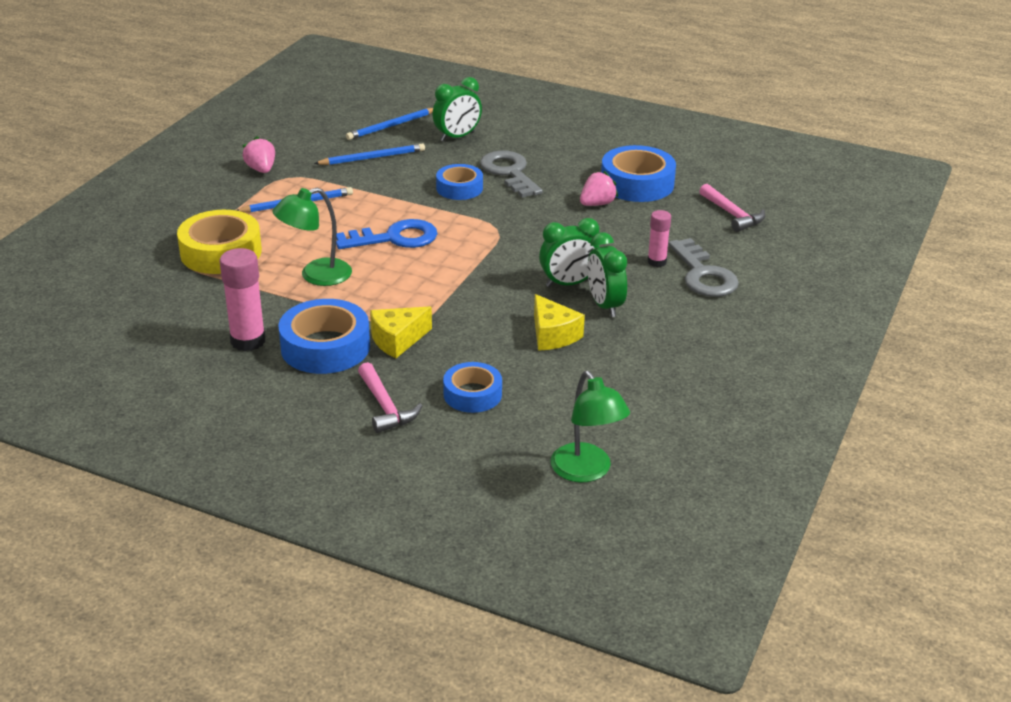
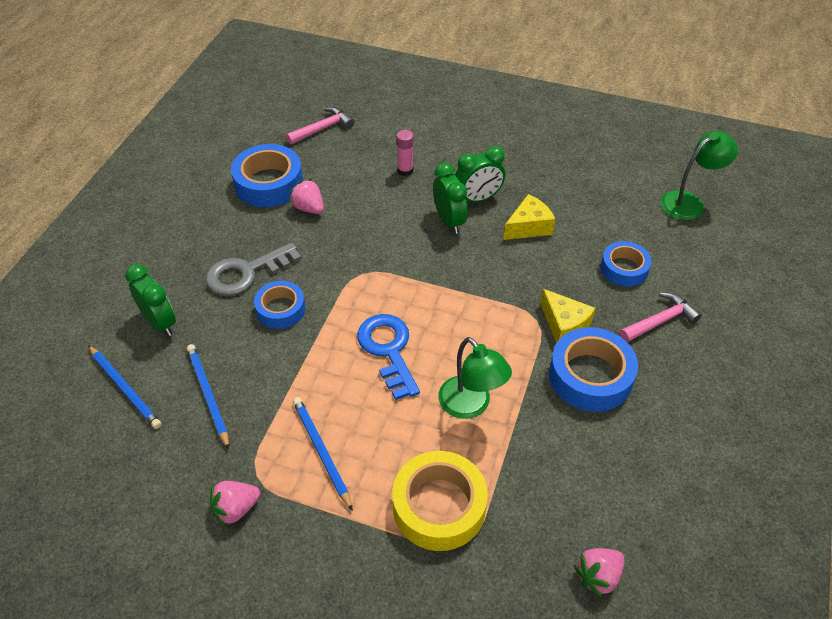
camera: 95 degrees left, 15 degrees up
(118, 320) = (598, 576): none -> pink strawberry
(248, 341) = (599, 441): pink glue stick -> none
(703, 275) = (421, 145): grey key -> none

